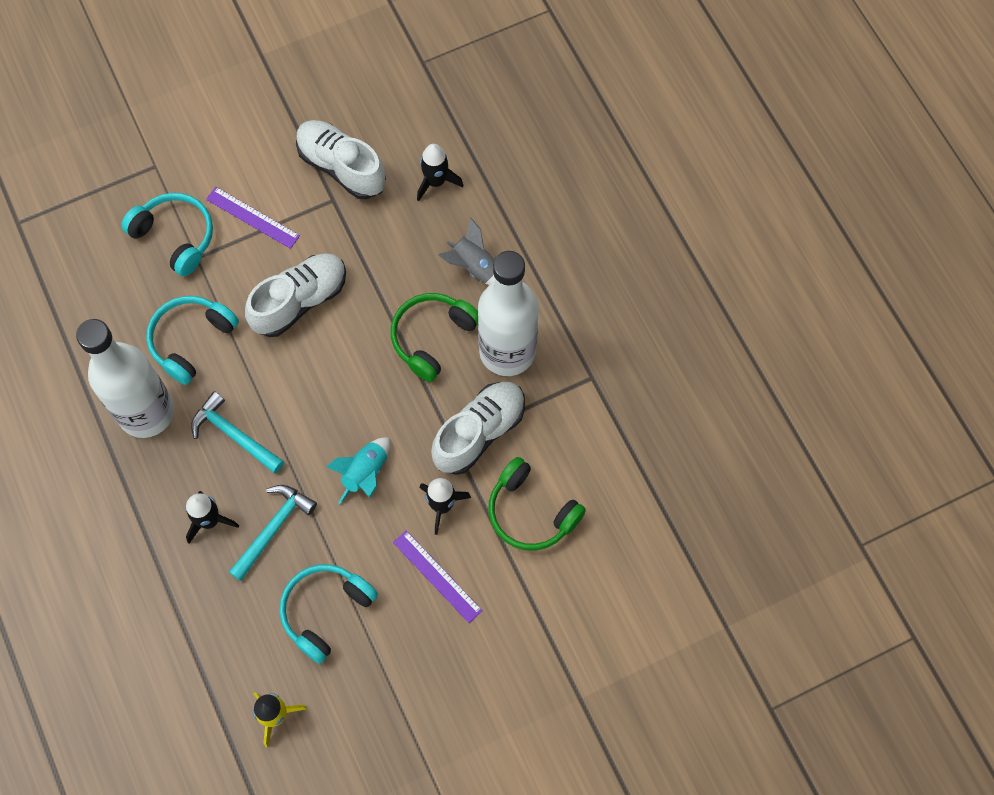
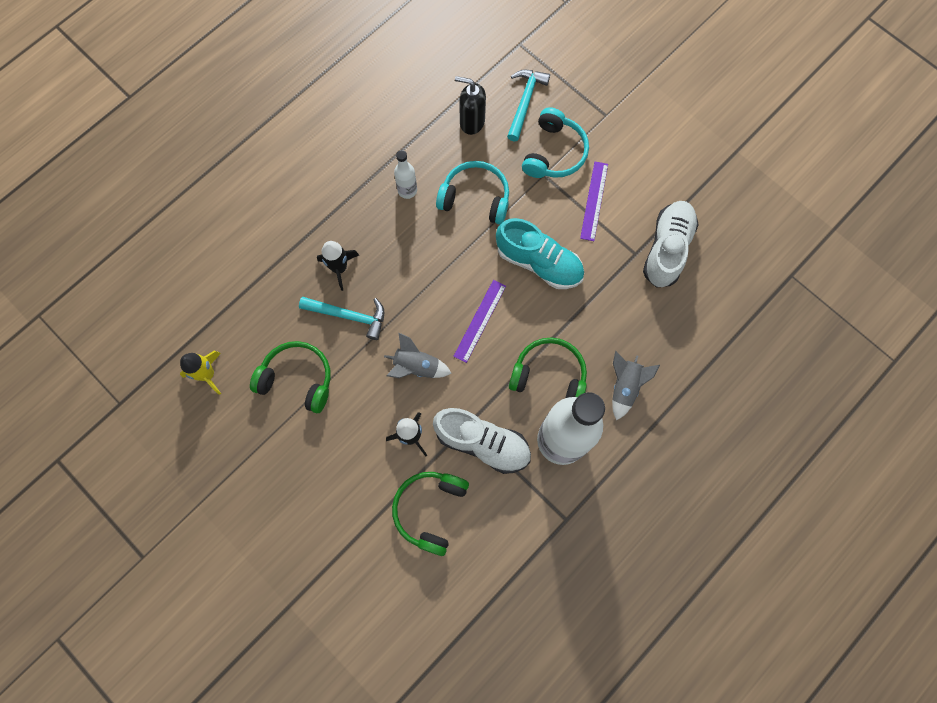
camera: 70 degrees right, 5 degrees up
(93, 311) = (472, 122): none -> black soap dispenser
(146, 412) = (407, 190): white bottle -> white bottle, size x0.43
(234, 435) = (412, 258): turquoise hammer -> turquoise hammer (525, 102)
(300, 301) = (539, 263): white shoe -> turquoise shoe
(325, 611) = (297, 379): turquoise headphones -> green headphones
(365, 473) = (416, 366): turquoise rocket -> grey rocket
(436, 182) = (687, 327): black rocket -> none
(437, 576) = (352, 454): purple ruler -> purple ruler (480, 321)

